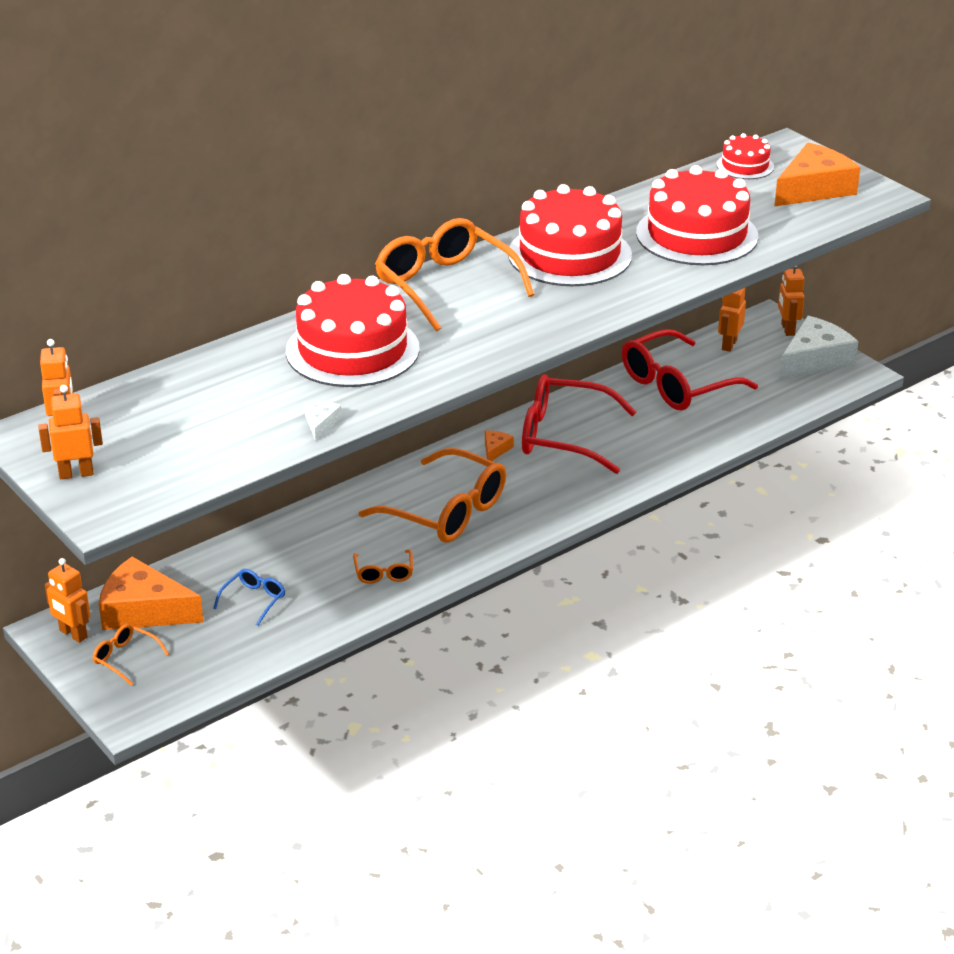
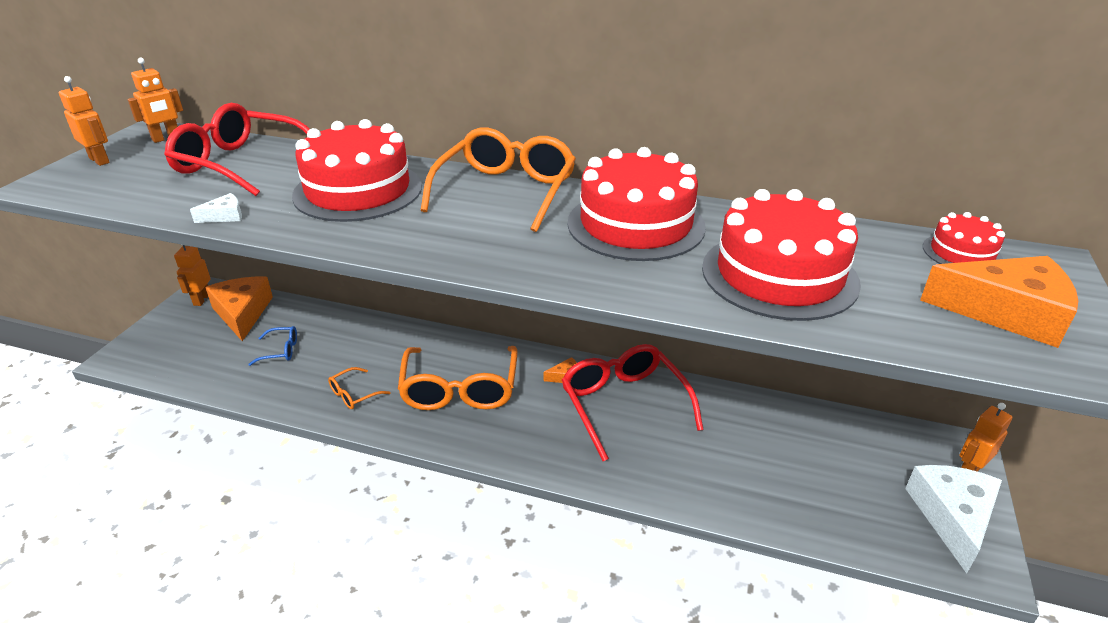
camera: 55 degrees right, 0 degrees up
(126, 658) = (184, 329): orange glasses -> none
(678, 384) = (780, 437): red glasses -> red glasses (242, 164)
(729, 345) = (885, 441): orange robot -> none
(814, 360) = (952, 517): white cheese -> white cheese turned 90 degrees counterclockwise

